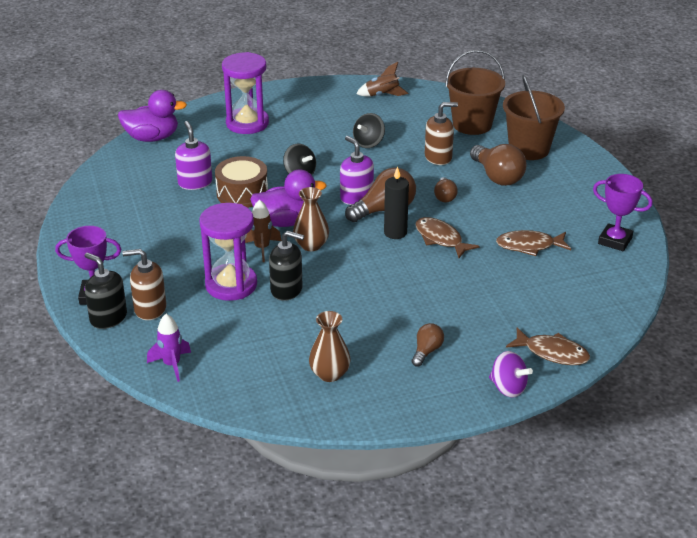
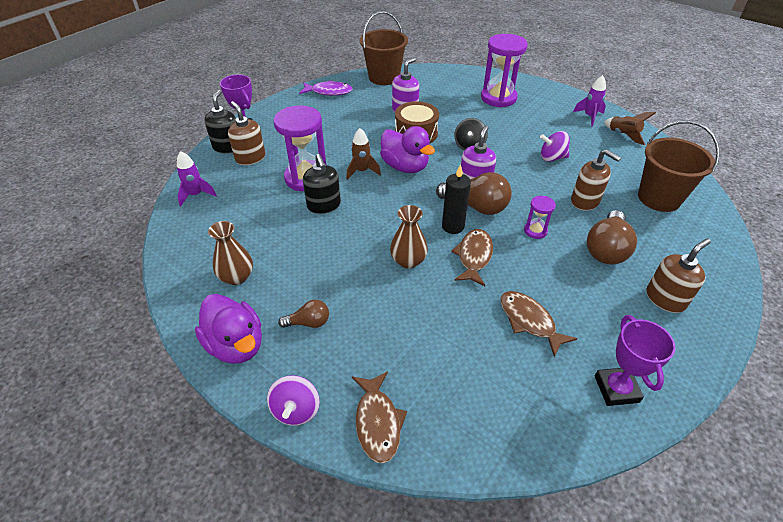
camera: 55 degrees right, 10 degrees up
(91, 214) = (329, 92): none -> purple fish
(152, 138) = (433, 74): purple duck -> purple duck (236, 345)
(311, 245) = (389, 191): brown vase -> brown vase (408, 261)
(338, 96) = (589, 117): none -> purple rocket
(368, 143) = (552, 158): black spinning top -> purple spinning top
(444, 197) = (535, 231): brown light bulb -> purple hourglass
(529, 149) = (676, 250): brown bucket -> brown bucket (384, 77)
(565, 180) = (665, 299): none -> brown soap dispenser

